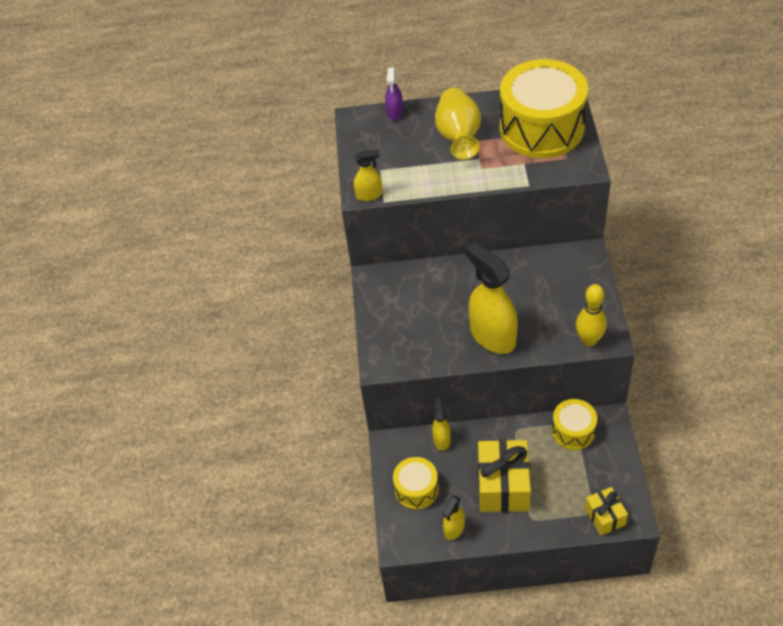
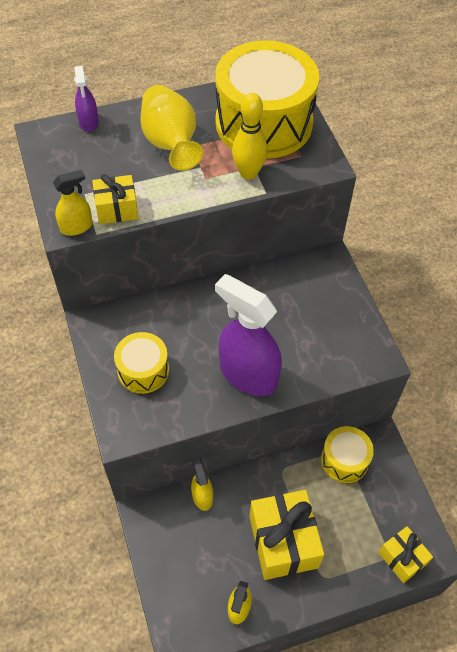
camera: 20 degrees left, 5 degrees up
(404, 185) = (117, 209): none -> yellow gift
(416, 489) = (185, 565): yellow drum -> yellow drum (143, 370)
(492, 336) = (247, 374): yellow spray bottle -> purple spray bottle
(589, 340) = (357, 363): yellow bowling pin -> yellow bowling pin (248, 173)

